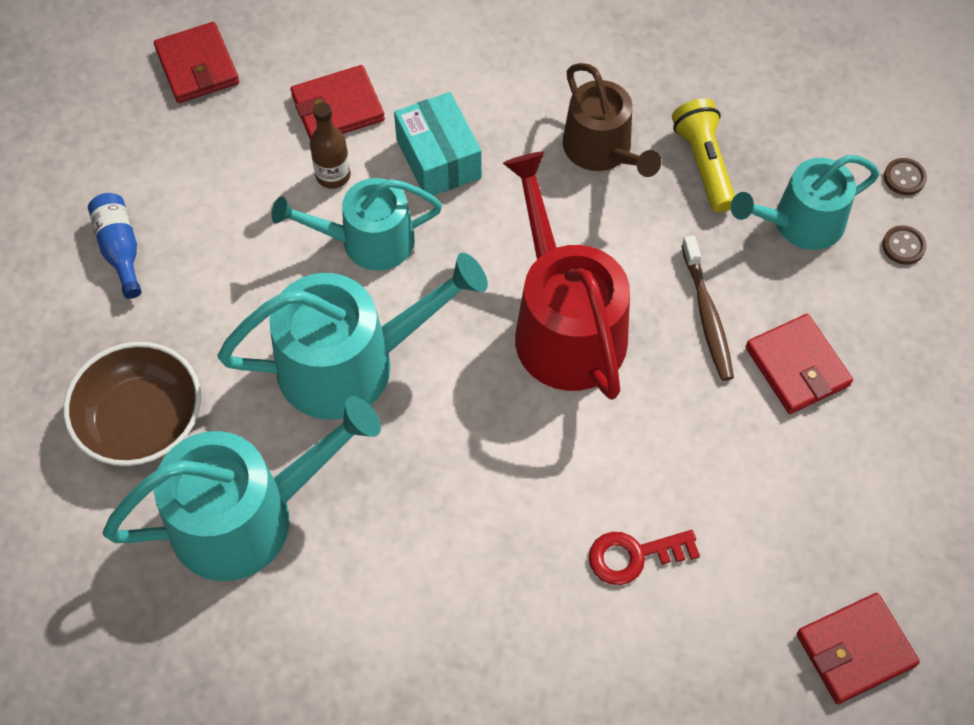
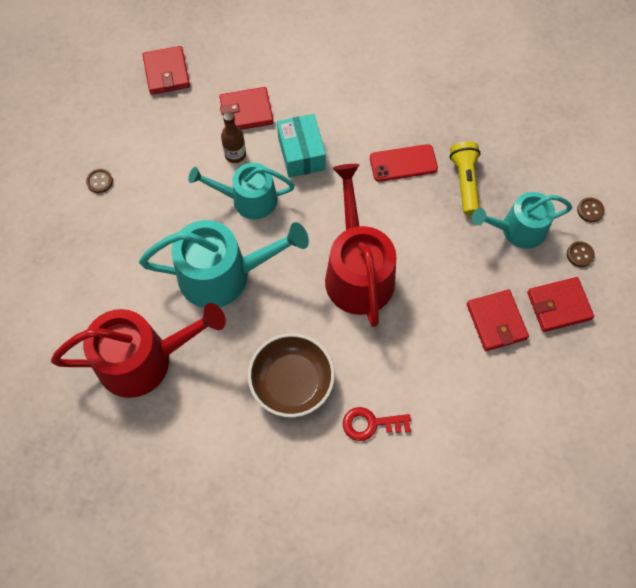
camera: 10 degrees right, 5 degrees up
(120, 249) = (99, 181): blue bottle -> brown button
(141, 420) = (93, 290): brown bowl -> brown bowl (292, 382)
(247, 516) = (143, 359): turquoise watering can -> red watering can
(602, 150) = (403, 163): brown watering can -> red phone
(707, 315) = (447, 279): brown toothbrush -> none
(855, 650) = (494, 506): red wallet -> red wallet (559, 306)

